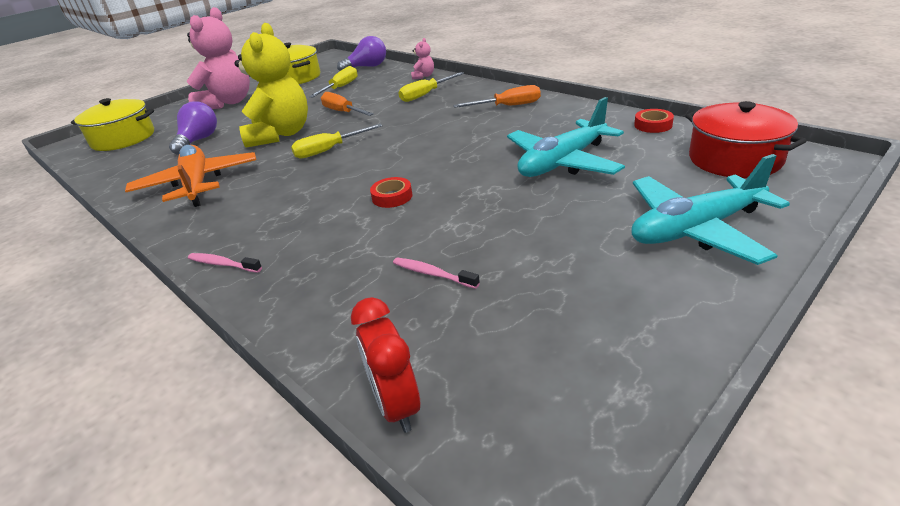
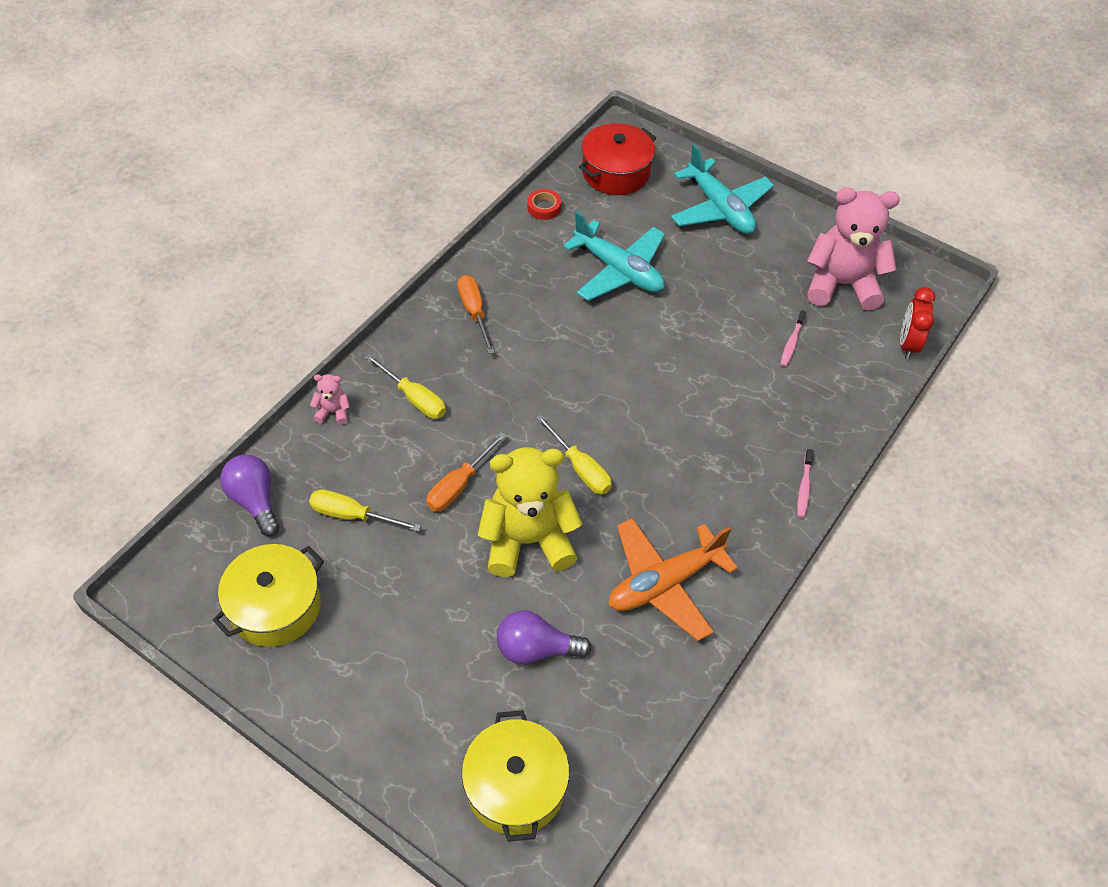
camera: 105 degrees left, 20 degrees up
(228, 103) = (380, 678): pink teddy bear -> pink teddy bear (841, 284)
(392, 197) = (684, 386): red tape -> none
(396, 405) = (907, 344): red clock -> red clock turned 135 degrees clockwise

